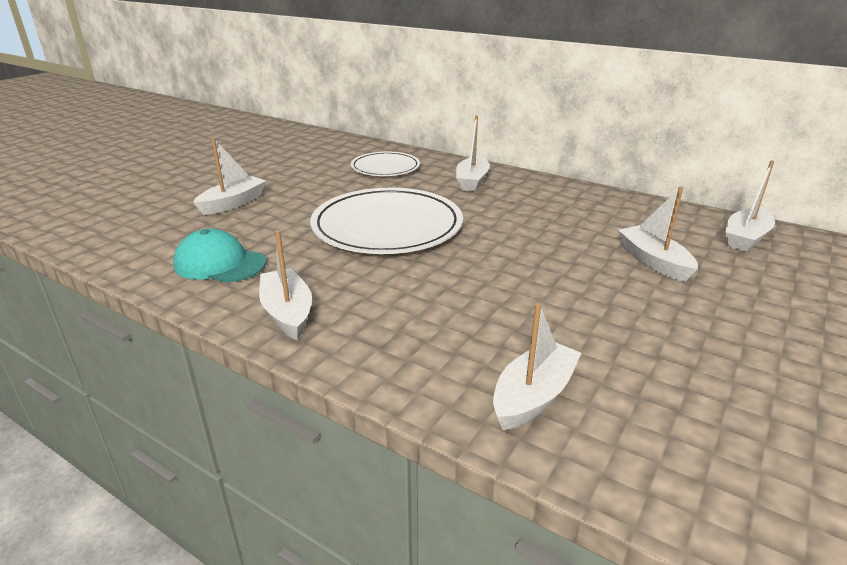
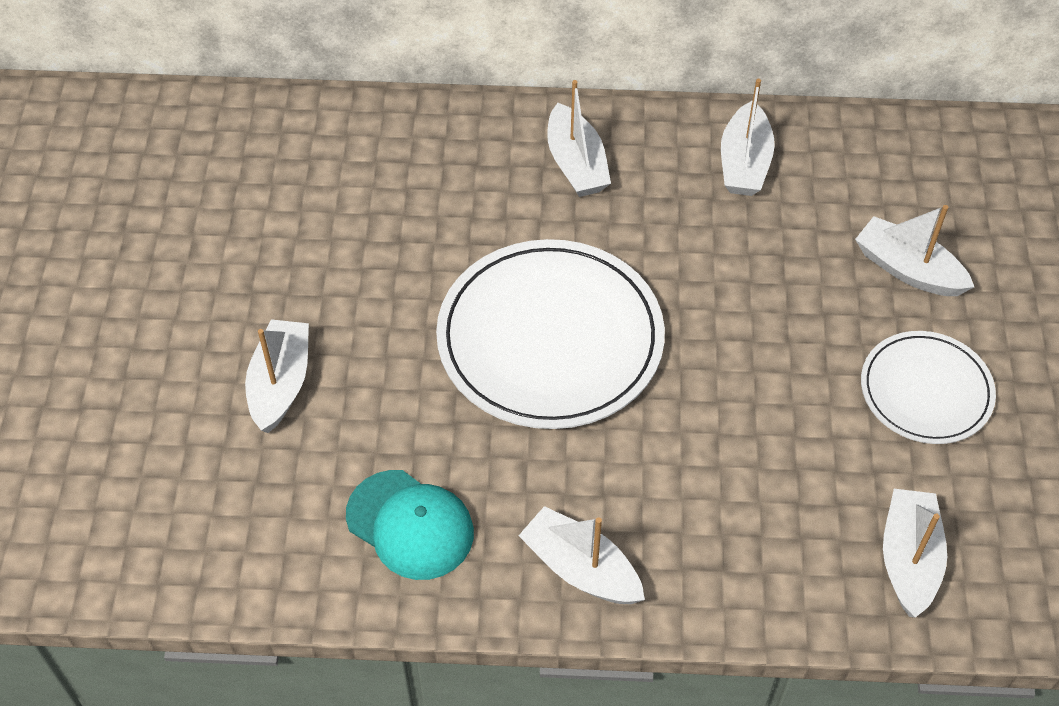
camera: 30 degrees left, 25 degrees up
(220, 263) = (410, 525): turquoise cap -> turquoise cap turned 135 degrees counterclockwise
(385, 167) = (417, 177): white plate -> white plate (926, 390)
(745, 238) = (983, 167): white boat -> white boat (744, 163)

